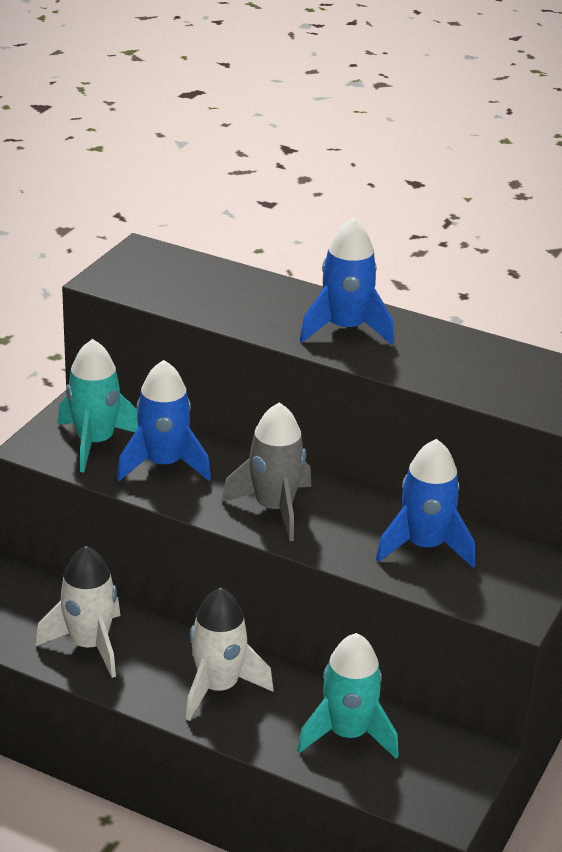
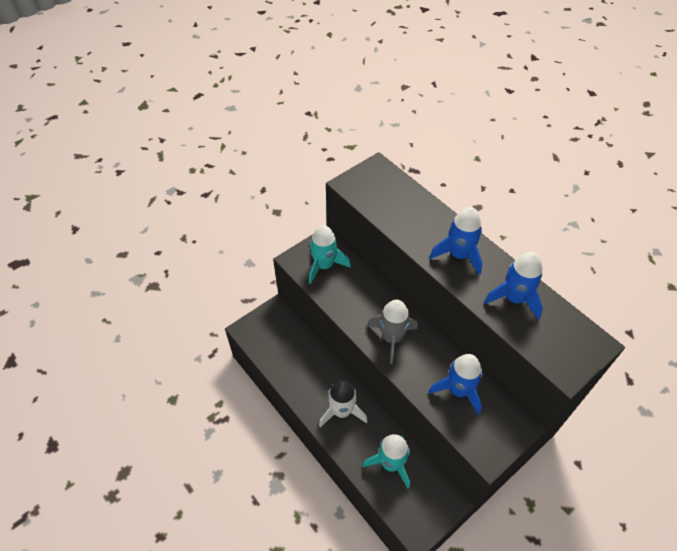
camera: 25 degrees right, 20 degrees up
(89, 645) = (294, 364): white rocket -> none
(163, 464) = (350, 290): blue rocket -> blue rocket (514, 298)

